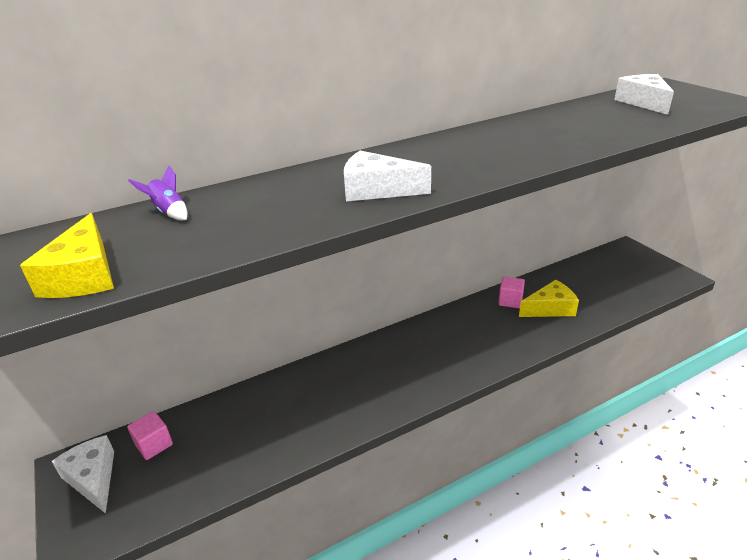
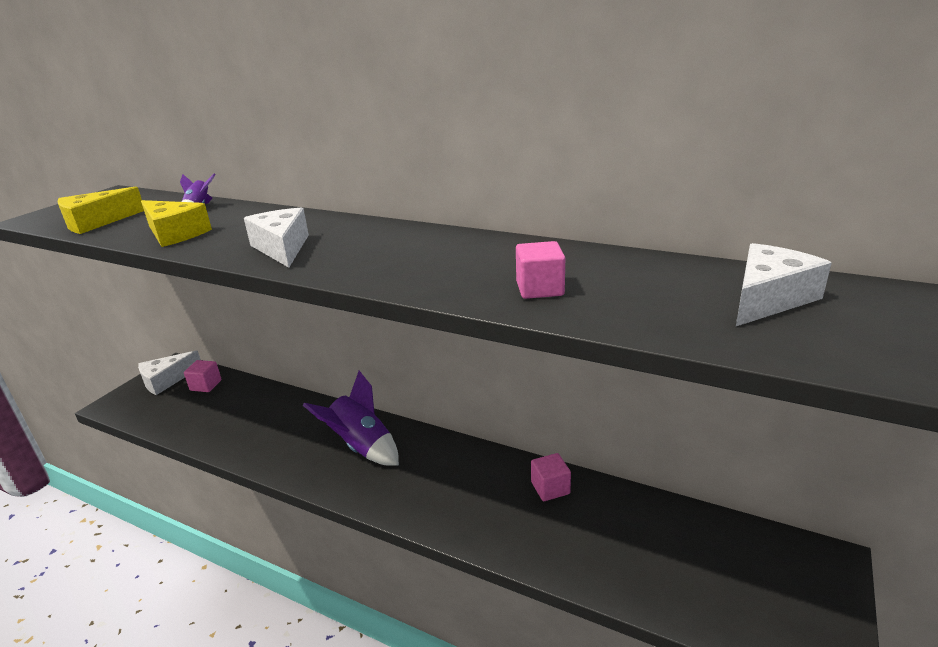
camera: 55 degrees right, 5 degrees down
(93, 478) = (166, 380): white cheese -> white cheese turned 150 degrees counterclockwise
(383, 366) = (361, 447): none -> purple rocket
(550, 308) = (570, 528): yellow cheese -> yellow cheese (175, 234)
(576, 136) = (539, 289): none -> pink cube

